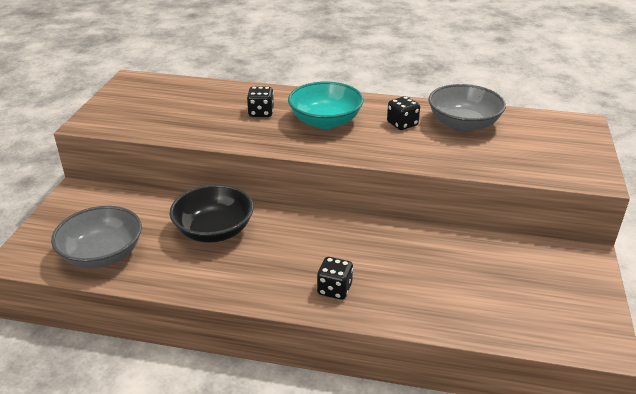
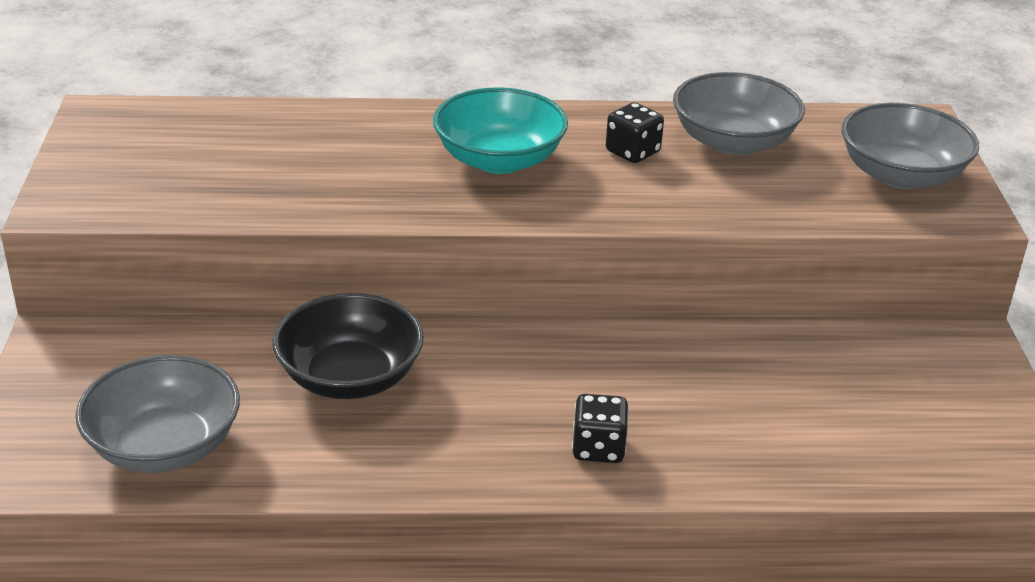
camera: 15 degrees left, 0 degrees up
(261, 112) = (377, 155): black dice -> none
(559, 152) = (901, 175): none -> grey bowl

